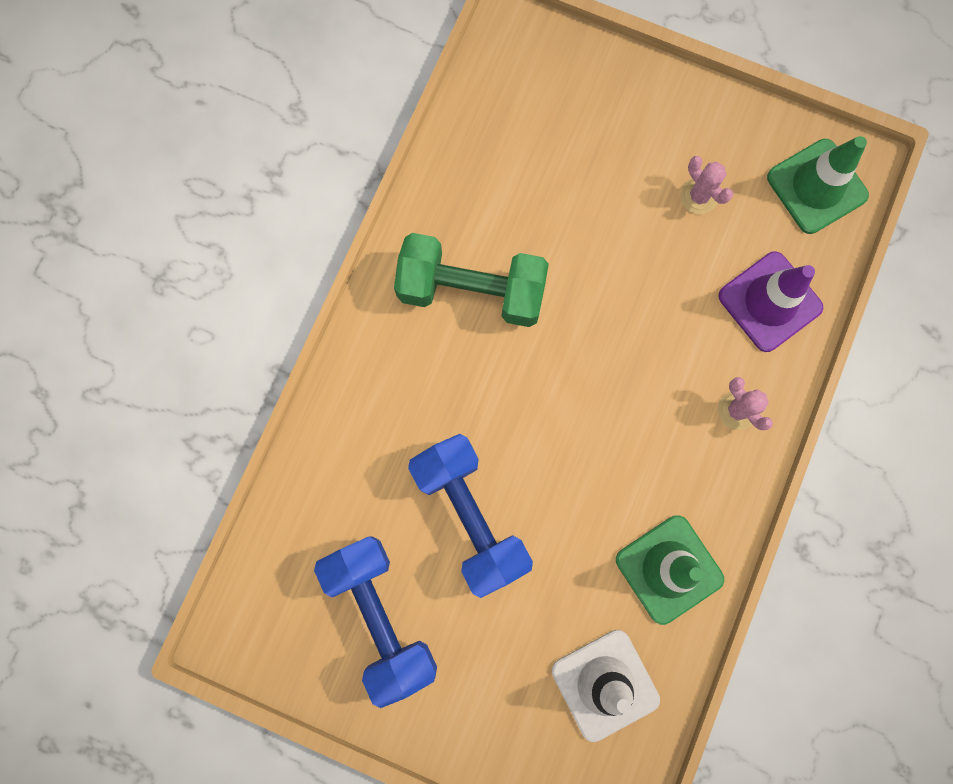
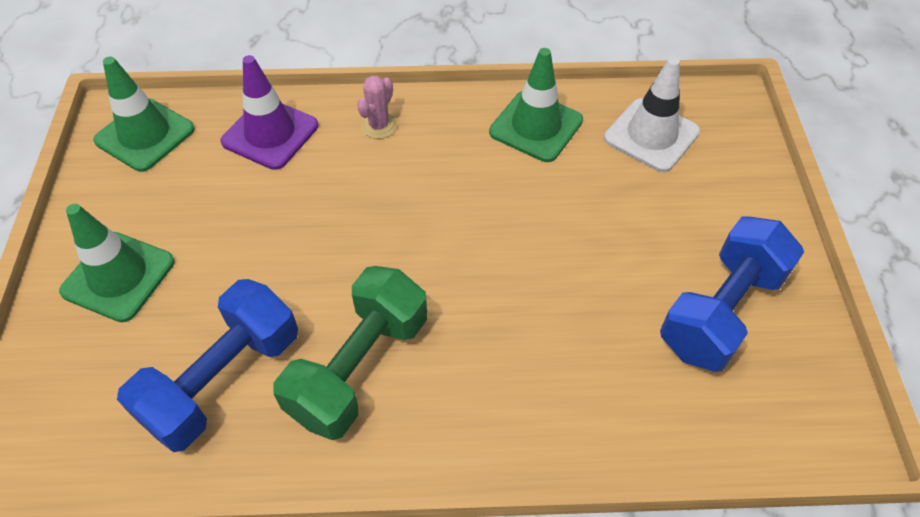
camera: 115 degrees left, 25 degrees down
(470, 515) = (584, 276): blue dumbbell -> blue dumbbell (223, 380)
(471, 290) = (359, 367): green dumbbell -> green dumbbell turned 45 degrees clockwise
(648, 131) = (118, 276): none -> green traffic cone
(699, 196) = (181, 213): pink cactus -> none

